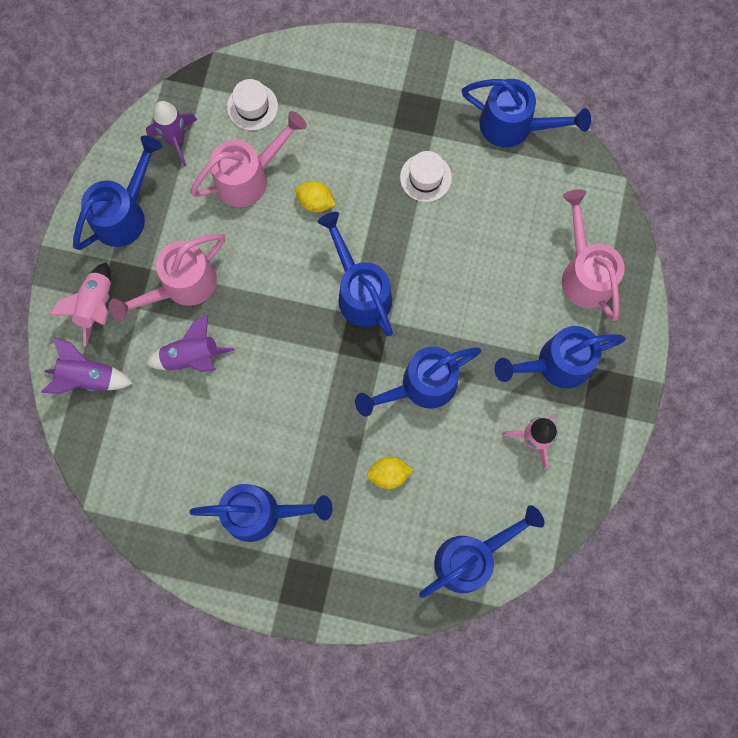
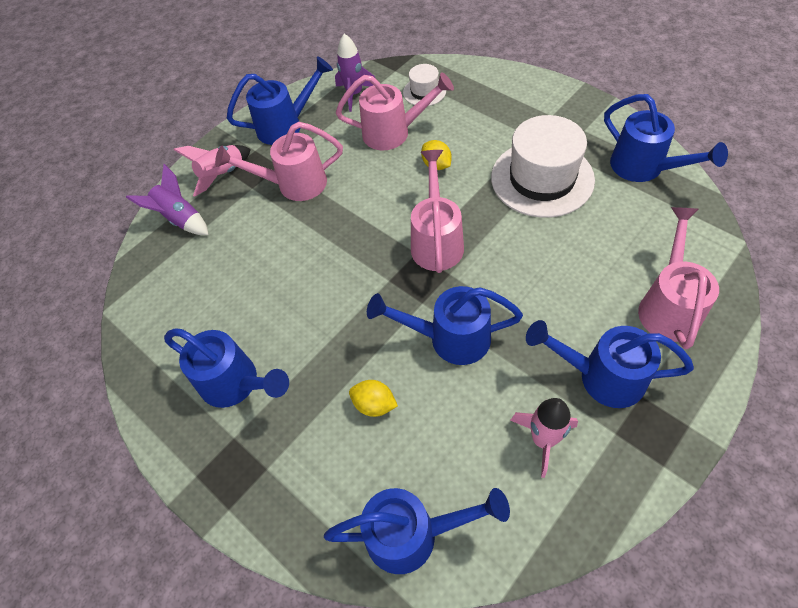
camera: 35 degrees right, 20 degrees down
(192, 357) = (266, 235): purple rocket -> none
(360, 291) = (436, 241): blue watering can -> pink watering can
(425, 177) = (542, 178): white hat -> white hat, size x2.05

